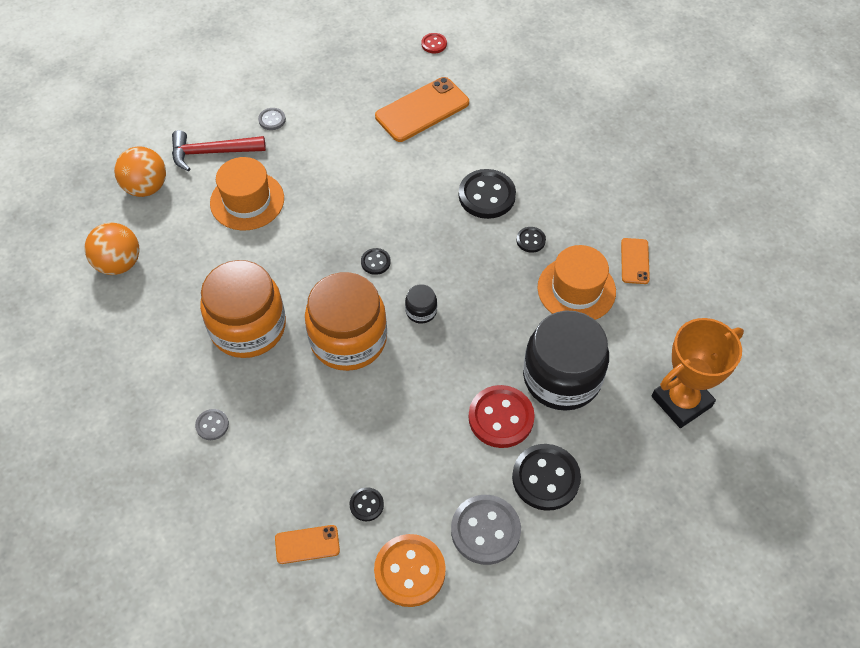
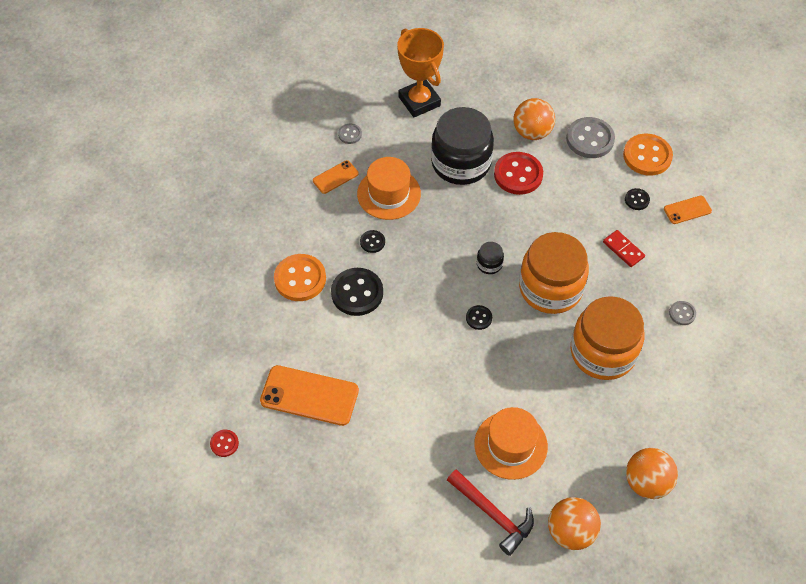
camera: 130 degrees left, 0 degrees up
(272, 120) = (419, 499): grey button -> grey button (350, 134)
(307, 544) = (687, 210): orange phone -> orange phone turned 60 degrees counterclockwise
(325, 437) = (623, 250): none -> red domino
(539, 167) = (300, 279): none -> orange button
(545, 478) = (532, 132): black button -> orange ball
(681, 401) = (419, 101): orange trophy -> orange trophy turned 45 degrees clockwise

